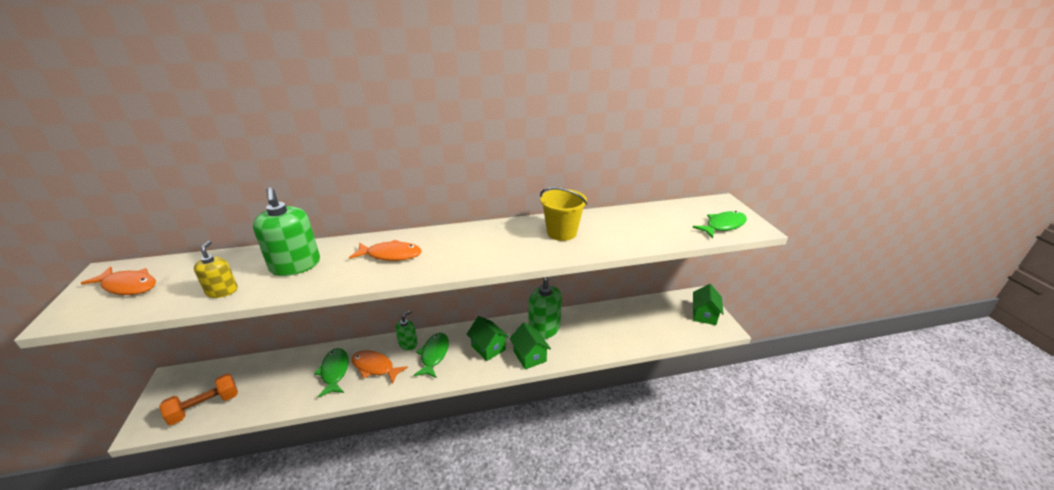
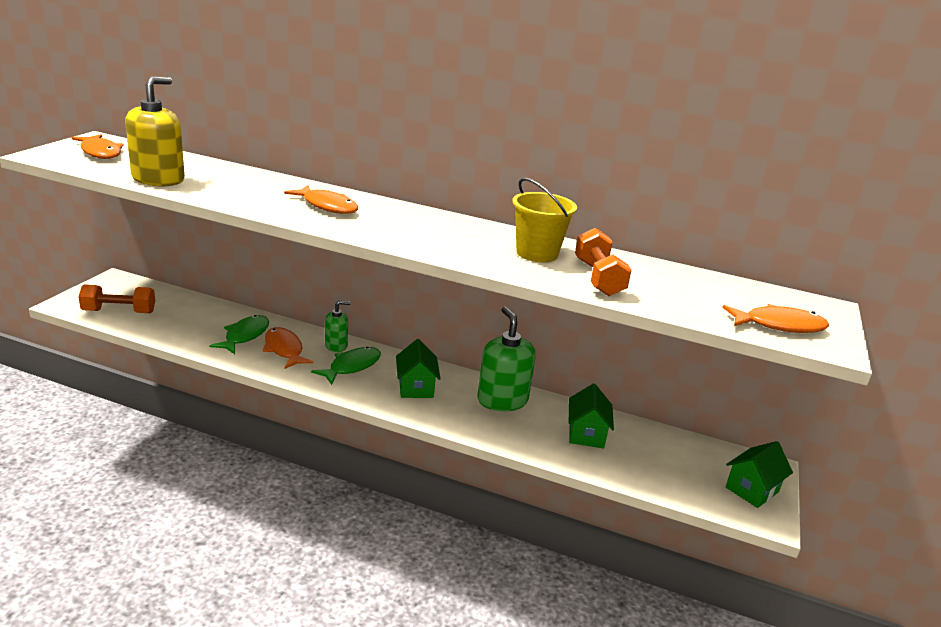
camera: 30 degrees right, 5 degrees down
(222, 291) = (158, 179): yellow soap dispenser -> yellow soap dispenser, size x1.77
(295, 265) = (235, 184): green soap dispenser -> none
(529, 356) = (454, 416): green house -> green house (586, 434)
(613, 236) = (598, 278): none -> orange dumbbell
(723, 226) = (779, 325): green fish -> orange fish

